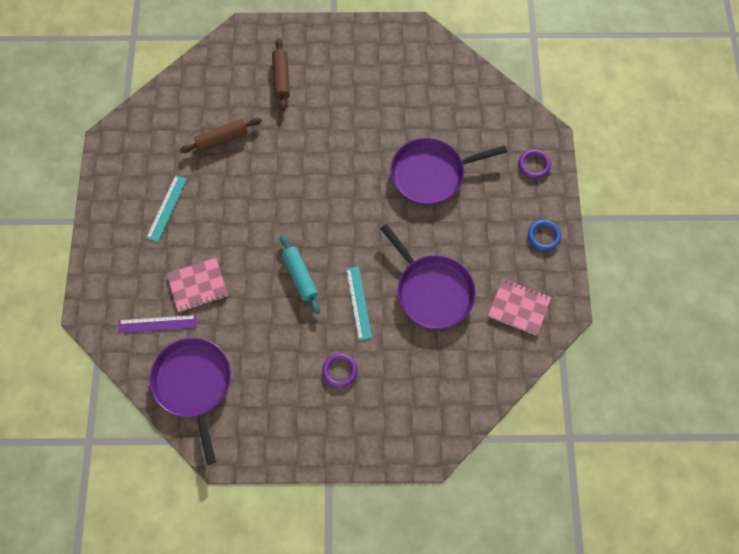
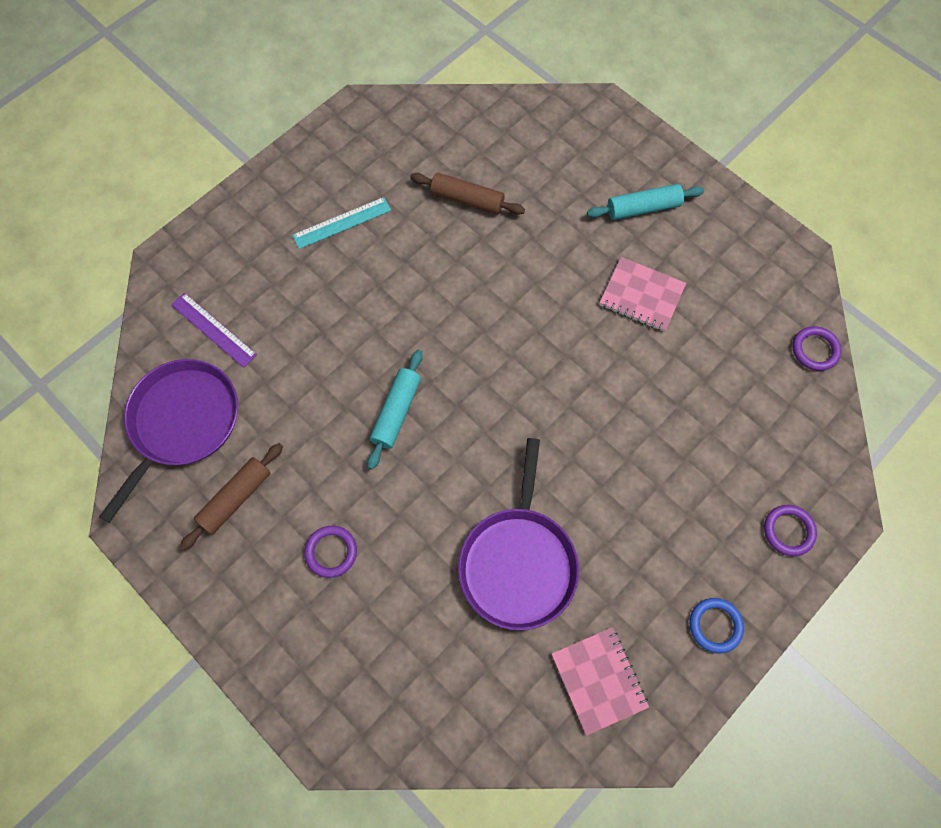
camera: 45 degrees right, 0 degrees up
(198, 285) = (289, 327): pink notebook -> pink notebook (641, 295)
(281, 78) = (592, 188): brown rolling pin -> brown rolling pin (235, 498)
(318, 67) = (643, 208): none -> turquoise rolling pin
(358, 303) = (426, 498): turquoise ruler -> none
(431, 174) = (652, 431): purple pan -> none
(466, 70) = (815, 350): none -> purple ring

